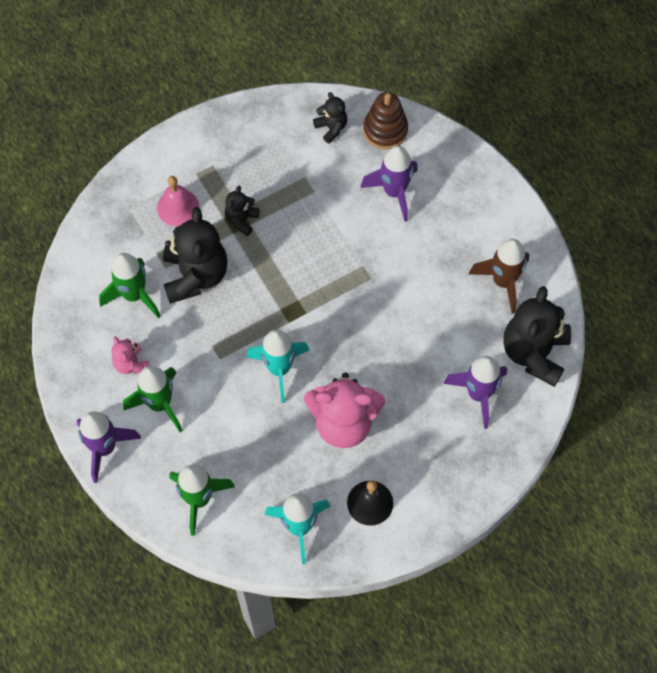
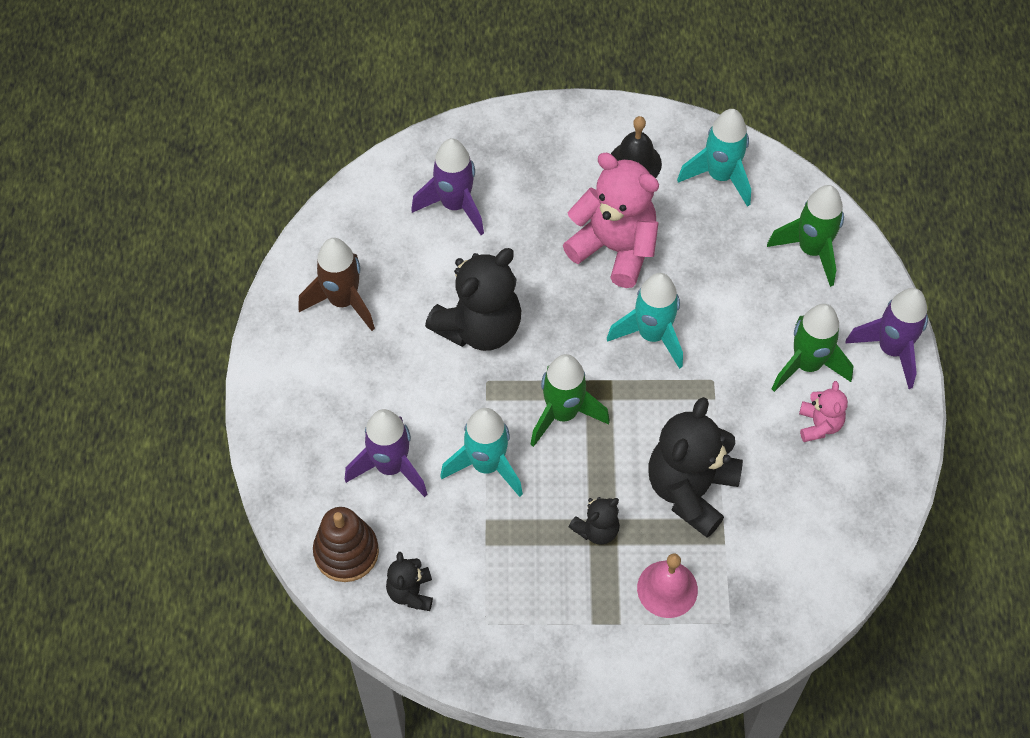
camera: 150 degrees left, 5 degrees down
(134, 295) = (777, 504): green rocket -> green rocket (563, 414)
(335, 224) = (486, 465): none -> turquoise rocket
(534, 353) = (367, 215): black teddy bear -> black teddy bear (479, 327)

